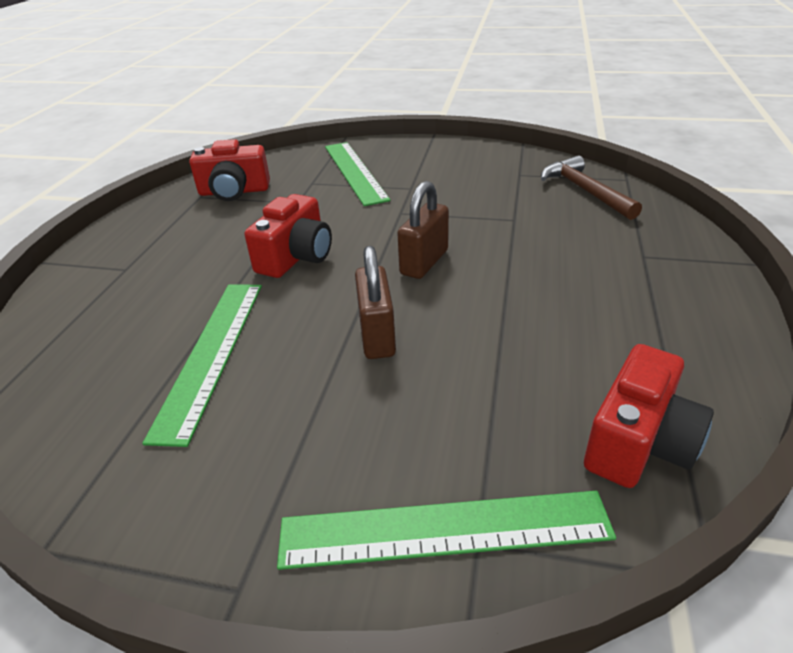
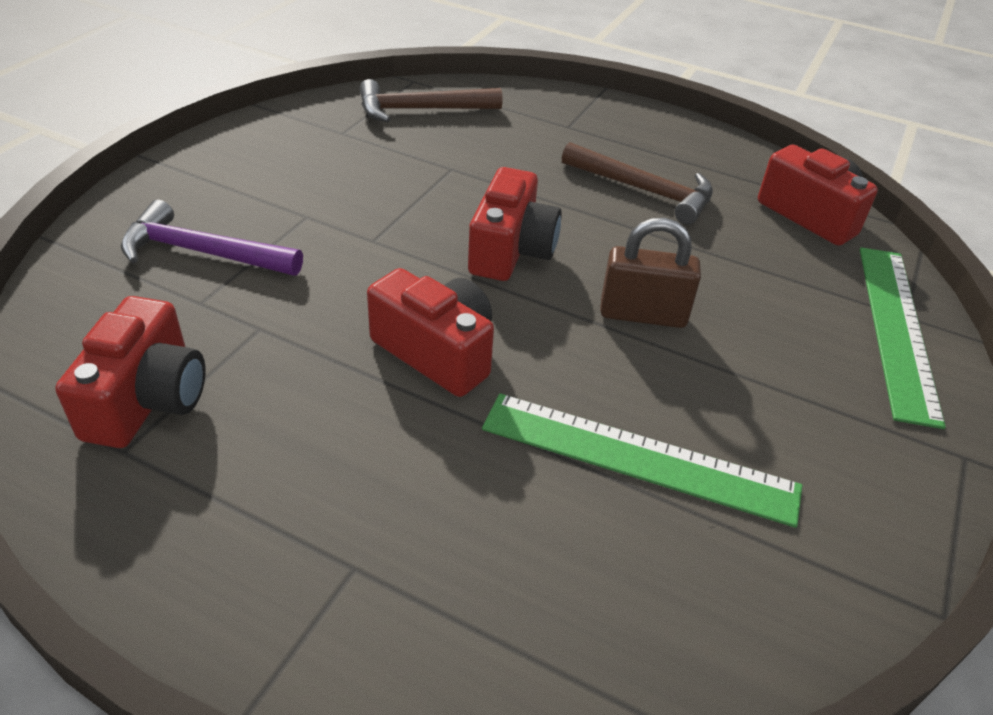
camera: 80 degrees left, 5 degrees up
(354, 172) = (202, 253): green ruler -> purple hammer
(424, 262) = (511, 250): brown padlock -> red camera
(572, 312) = (644, 190): none -> brown hammer

